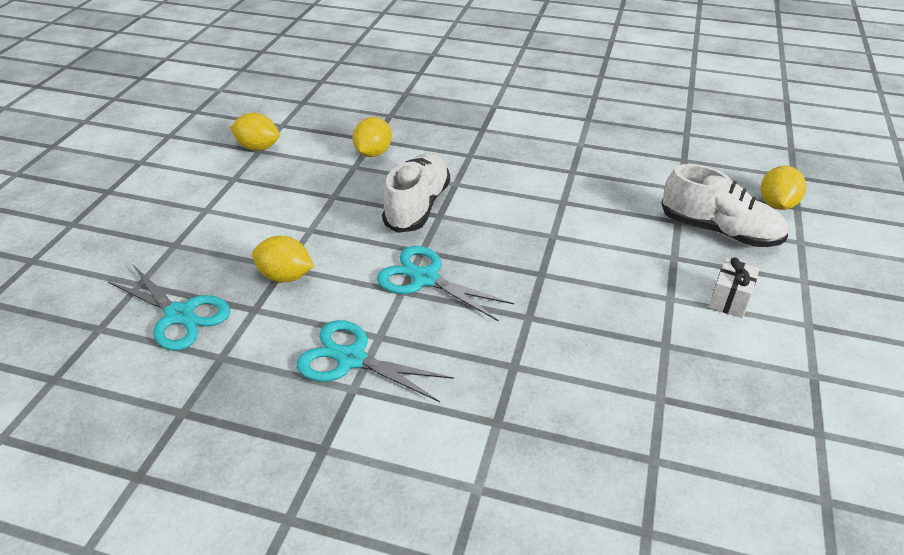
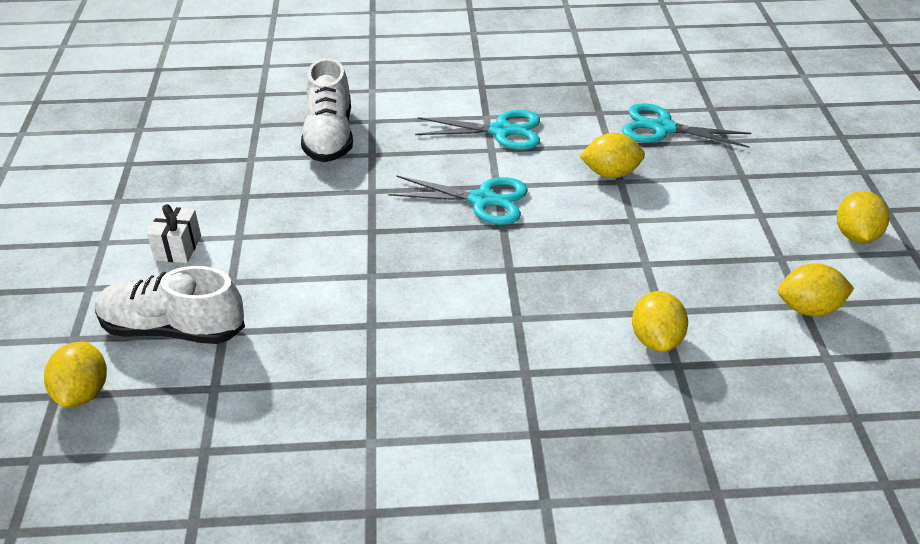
camera: 160 degrees right, 0 degrees up
(160, 179) = (856, 235): none -> yellow lemon
(417, 206) = (541, 274): white shoe -> white shoe (329, 136)

